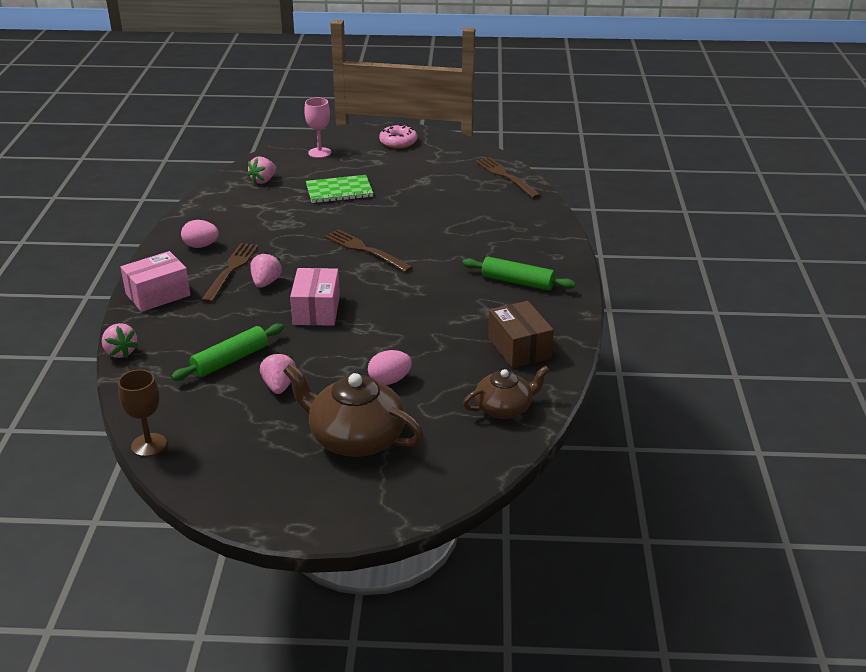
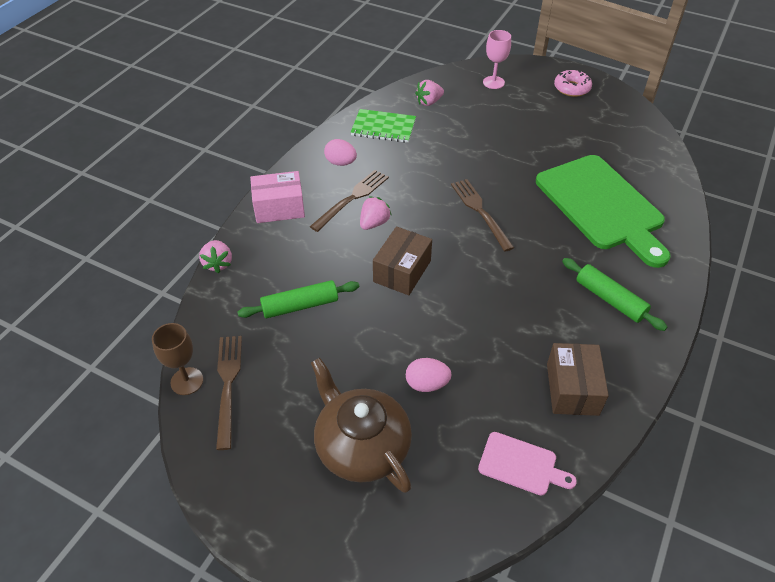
camera: 25 degrees right, 15 degrees up
(279, 386) = (326, 353): pink strawberry -> none
(316, 310) = (402, 271): pink box -> brown box
(339, 191) = (490, 133): green notebook -> green notebook (383, 128)
(474, 220) = (601, 206): none -> green cutting board
(504, 408) = (521, 465): brown teapot -> pink cutting board
(505, 176) = (658, 158): brown fork -> brown fork (228, 384)

